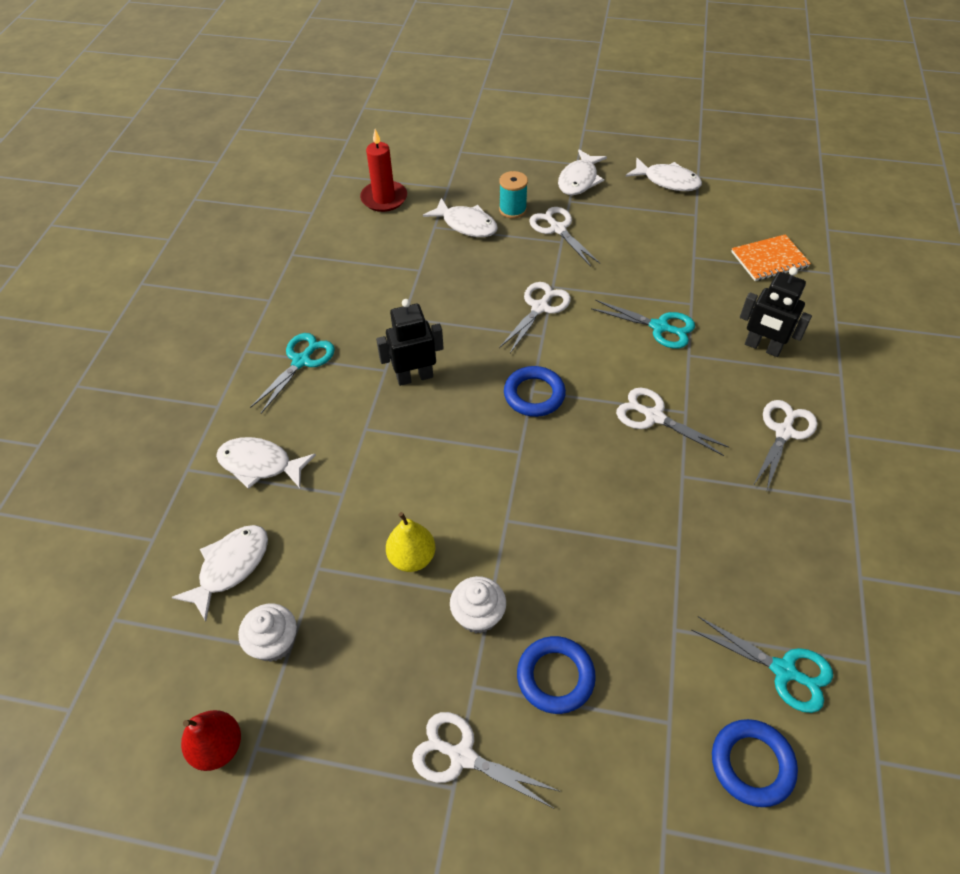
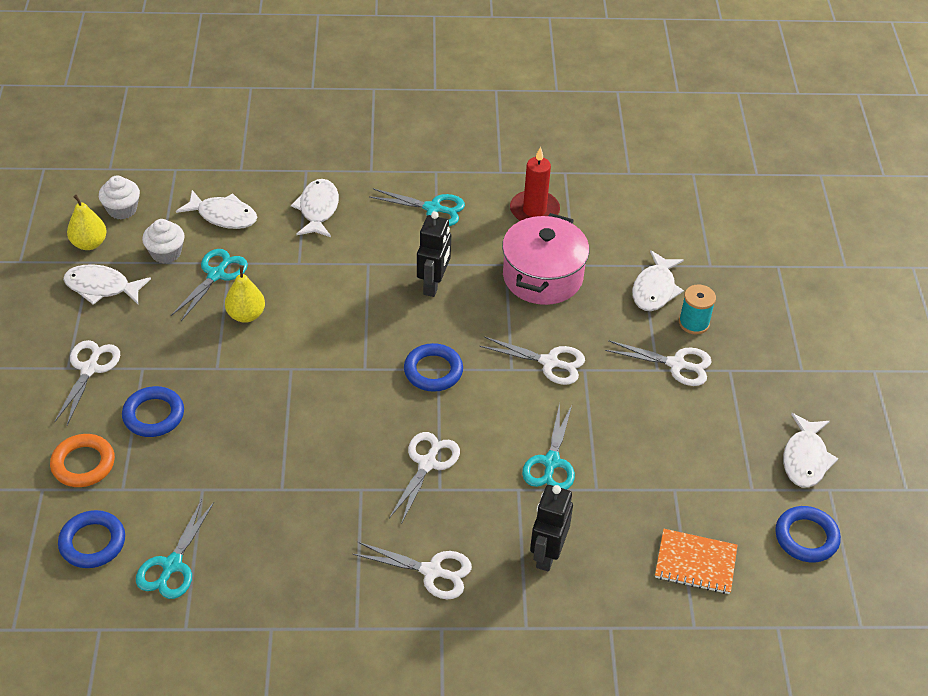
camera: 75 degrees right, 5 degrees down
(218, 747) = (89, 243): red pear -> yellow pear
(334, 584) = (216, 275): none -> turquoise scissors
(384, 198) = (671, 220): red candle -> red candle (534, 210)
(414, 377) = (433, 285): black robot -> black robot turned 45 degrees clockwise
(428, 294) = (542, 277): none -> pink pot
(478, 615) = (200, 362): white cupcake -> white cupcake (122, 209)
(558, 229) = (676, 364): white scissors -> white scissors turned 60 degrees clockwise
(579, 180) = (771, 375): white fish -> white fish (102, 287)
(626, 771) = (83, 464): none -> orange ring
(743, 197) = (806, 537): none -> blue ring
(769, 260) = (695, 563): orange notebook -> orange notebook turned 45 degrees counterclockwise

